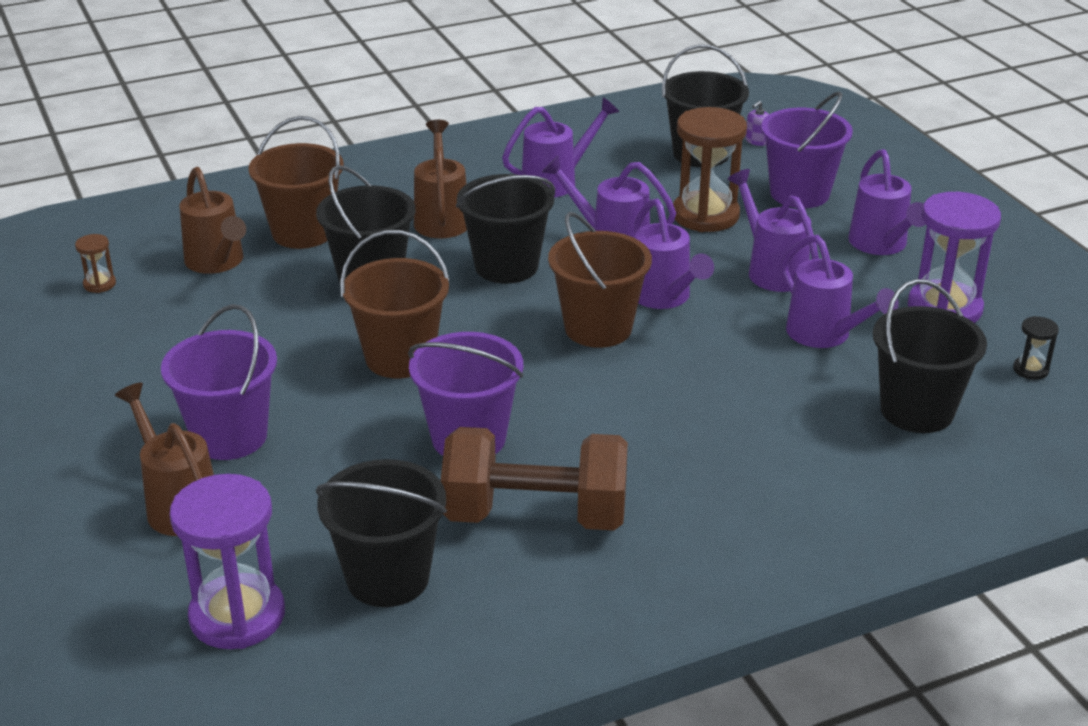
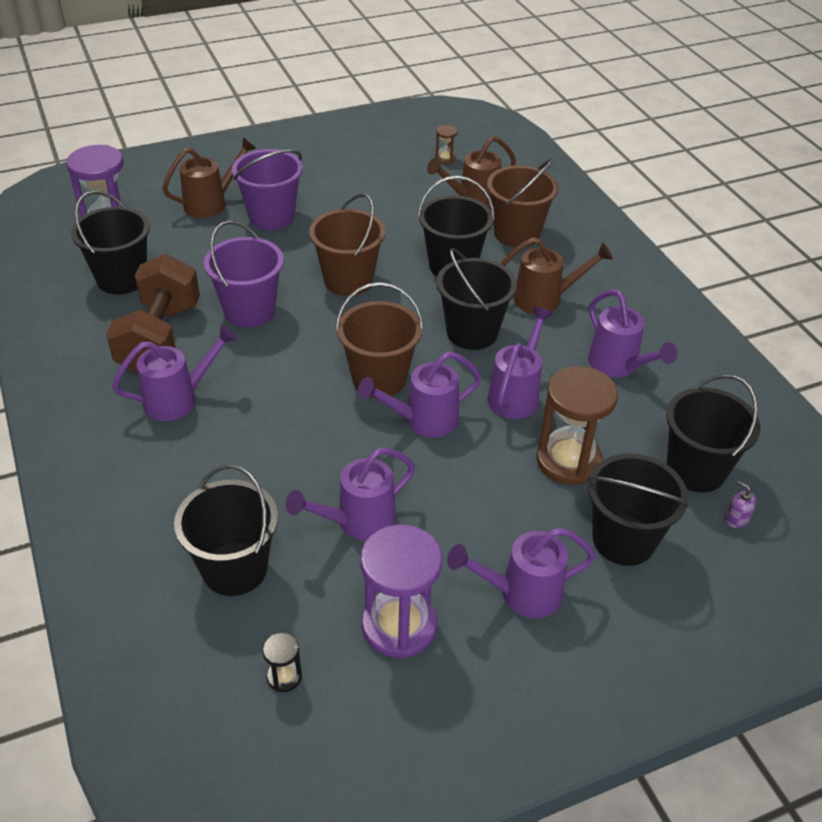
camera: 90 degrees right, 10 degrees up
(772, 270) = (469, 498): purple watering can -> purple watering can (178, 399)
(799, 193) = (623, 540): purple bucket -> black bucket

